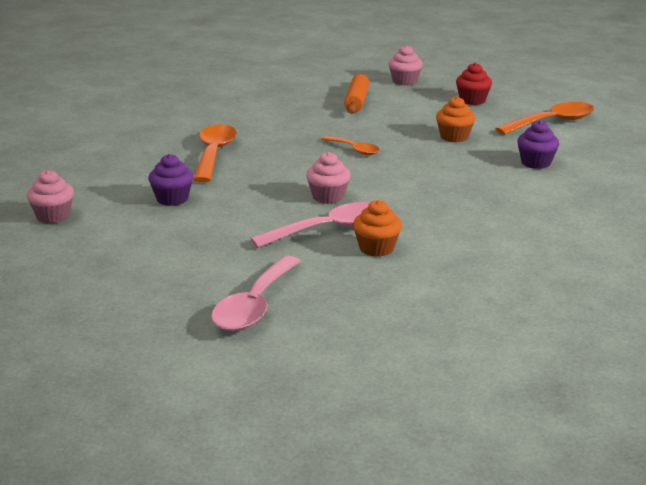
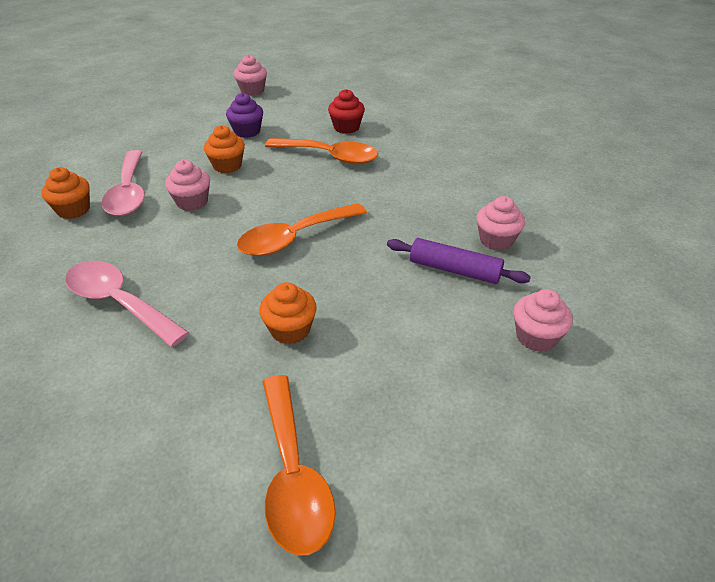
camera: 105 degrees right, 15 degrees up
(253, 194) = (227, 166): none -> orange cupcake
(254, 306) = (53, 147): pink spoon -> pink spoon (119, 302)
(314, 92) = (496, 240): none -> pink cupcake
(354, 150) = (294, 238): orange spoon -> orange spoon, size x1.74
(357, 101) = (454, 270): orange rolling pin -> purple rolling pin
(472, 100) = (430, 396): red cupcake -> red cupcake (346, 127)
(536, 163) = (158, 387): purple cupcake -> none

